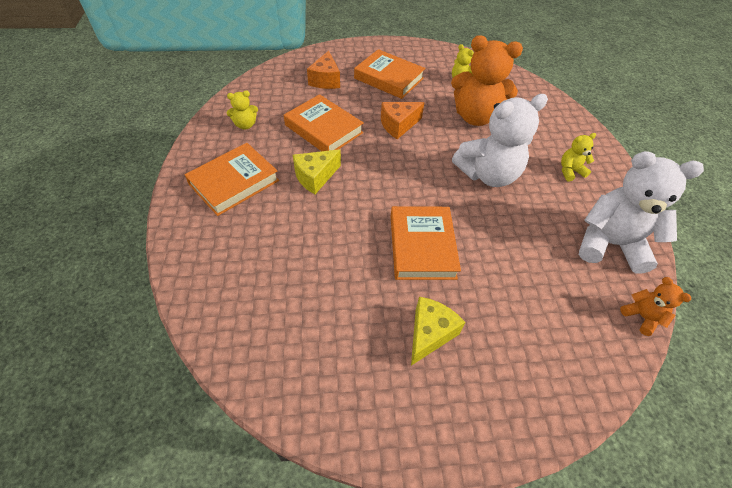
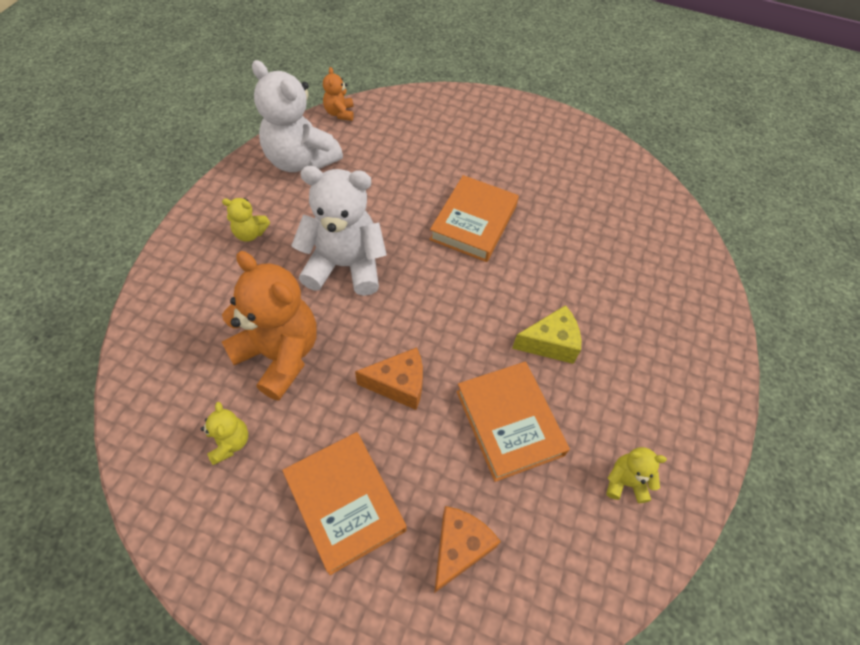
camera: 155 degrees left, 5 degrees up
(234, 182) = (653, 375): orange book -> none
(430, 334) = (510, 162): yellow cheese -> none

